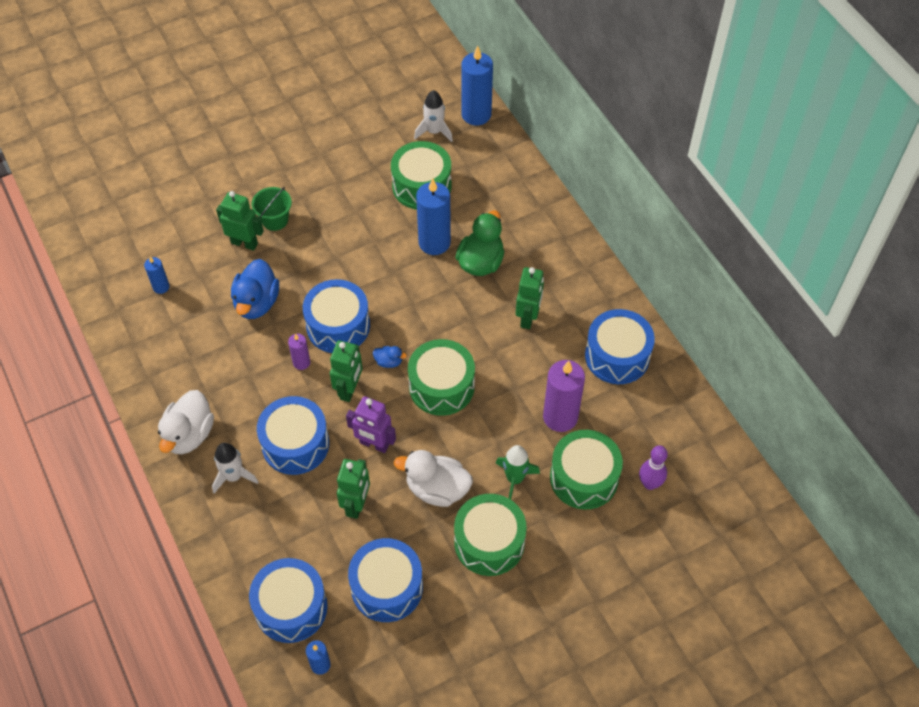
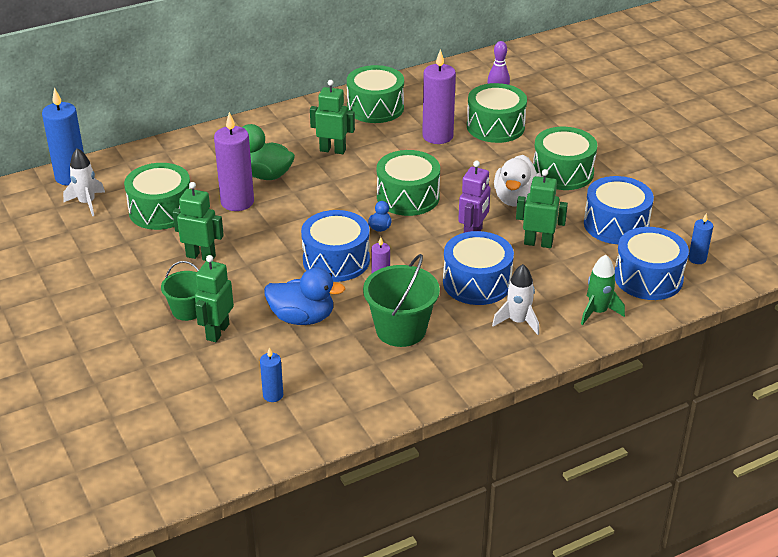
camera: 90 degrees left, 20 degrees down
(189, 434) = (472, 357): white duck -> none
(232, 378) = (401, 330): none -> green bucket
(349, 389) = (412, 251): green robot -> green robot (201, 256)
(434, 242) = (237, 202): blue candle -> purple candle
(515, 479) = (500, 159): green rocket -> green rocket (598, 312)
(617, 356) = (375, 108): blue drum -> green drum

